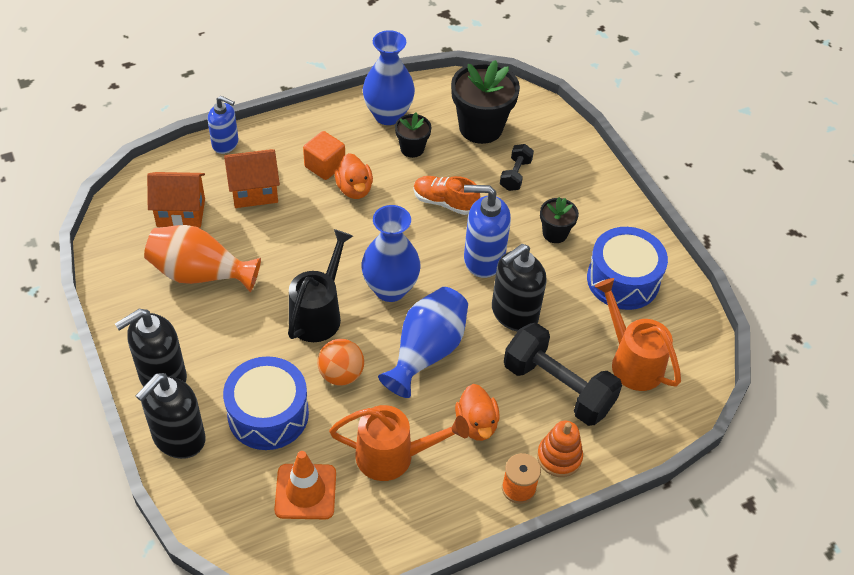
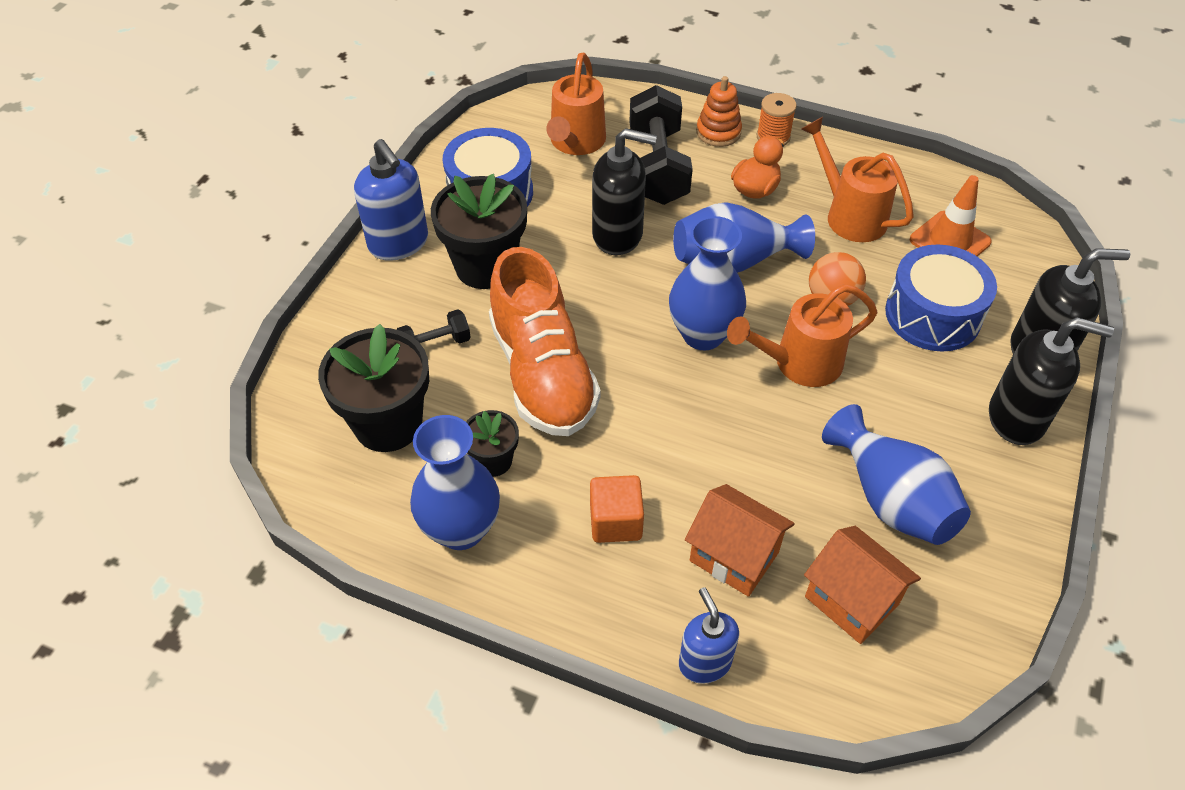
camera: 130 degrees left, 0 degrees up
(200, 274) = (890, 499): orange vase -> blue vase
(319, 313) = (798, 363): black watering can -> orange watering can
(354, 189) = (616, 464): orange duck -> none
(444, 202) = (542, 373): orange shoe -> orange shoe, size x1.93
(483, 259) = (582, 294): blue soap dispenser -> blue soap dispenser (399, 243)
(555, 233) = (485, 267): black flower pot -> black flower pot, size x1.88

